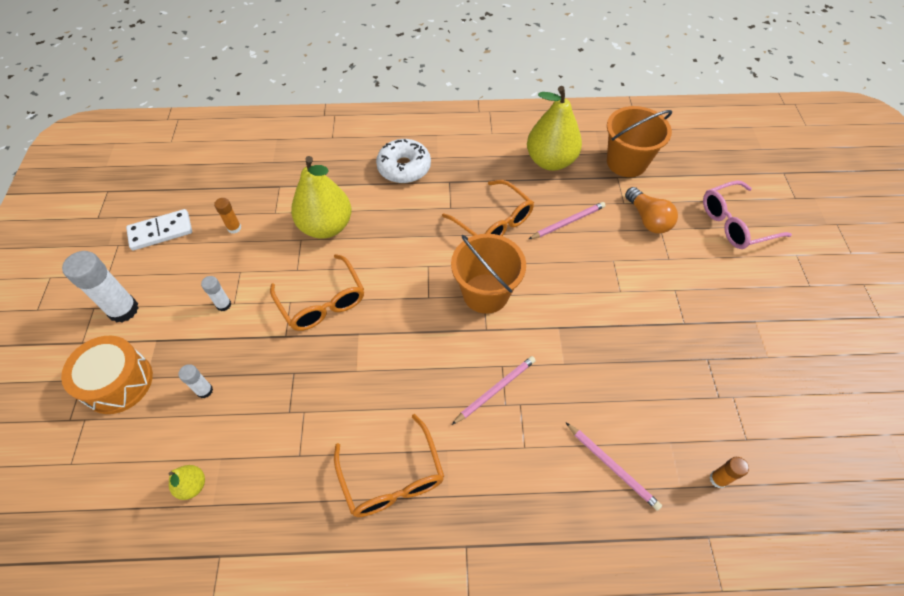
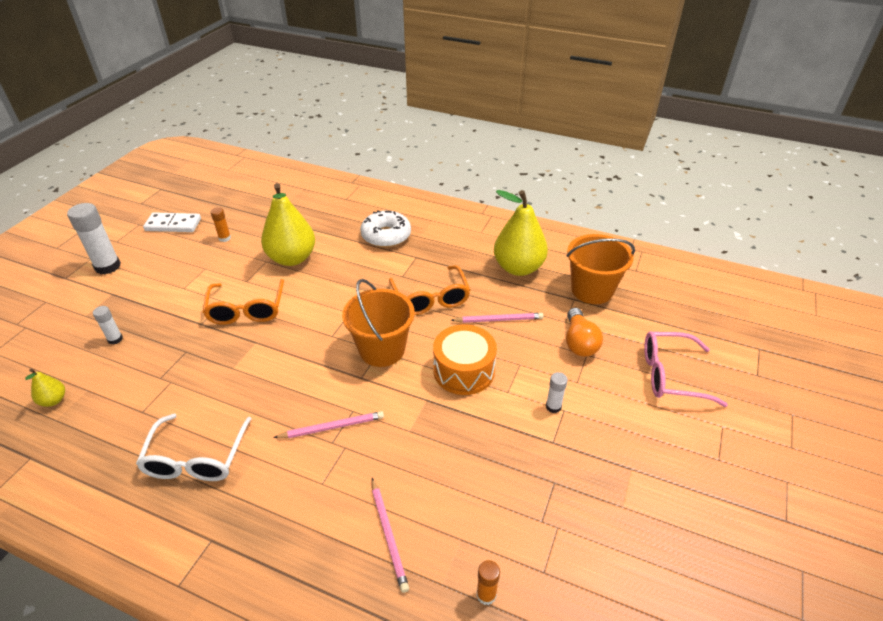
camera: 25 degrees right, 15 degrees down
(118, 382) = (65, 312): orange drum -> orange drum (464, 370)
(223, 305) = (175, 286): white glue stick -> white glue stick (553, 406)
(392, 477) = (196, 458): orange glasses -> white glasses

